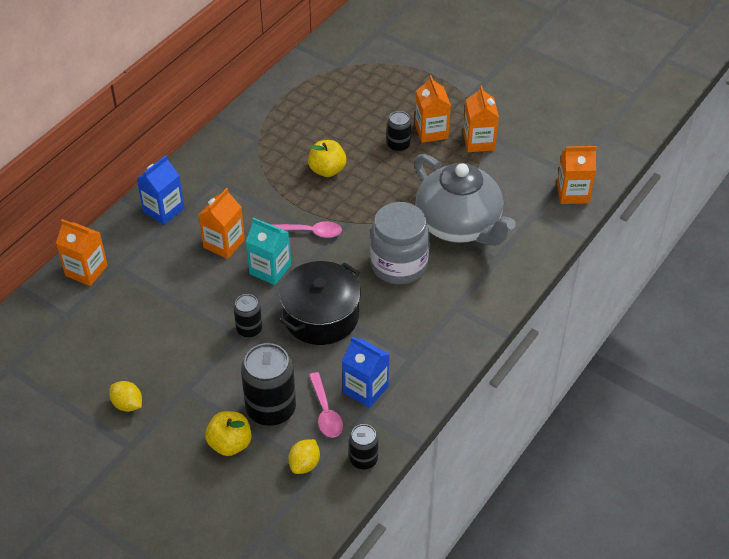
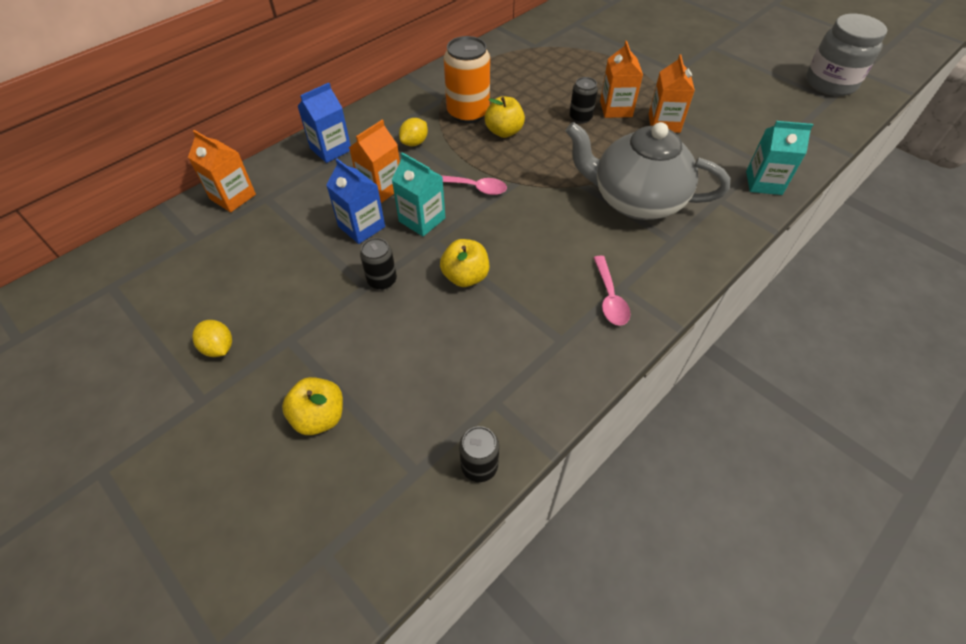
camera: 10 degrees right, 5 degrees up
(271, 409) = (381, 379): black can -> none
(288, 153) = (468, 113): none -> orange can
(304, 464) = (403, 460): yellow lemon -> yellow lemon (414, 143)
(321, 316) = (465, 277): black pot -> yellow apple
(325, 412) = (445, 393): pink spoon -> pink spoon (609, 298)
(365, 389) = (499, 371): blue carton -> blue carton (362, 227)
(398, 265) = (562, 232): grey jar -> grey jar (830, 83)
(459, 225) = (635, 200): grey teapot -> grey teapot turned 135 degrees clockwise
(573, 193) = (763, 183): orange carton -> turquoise carton

